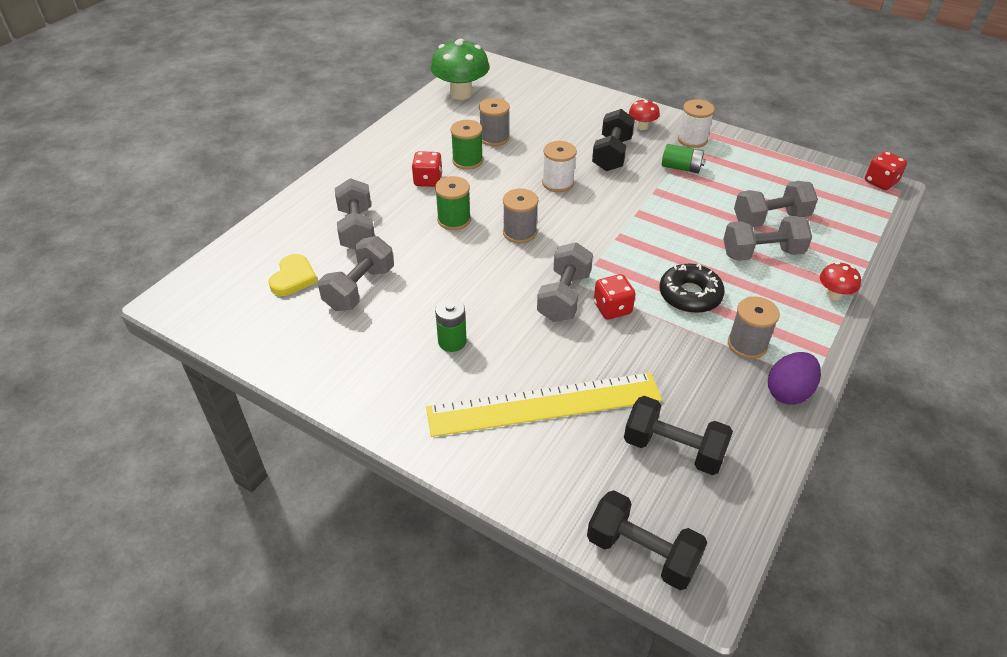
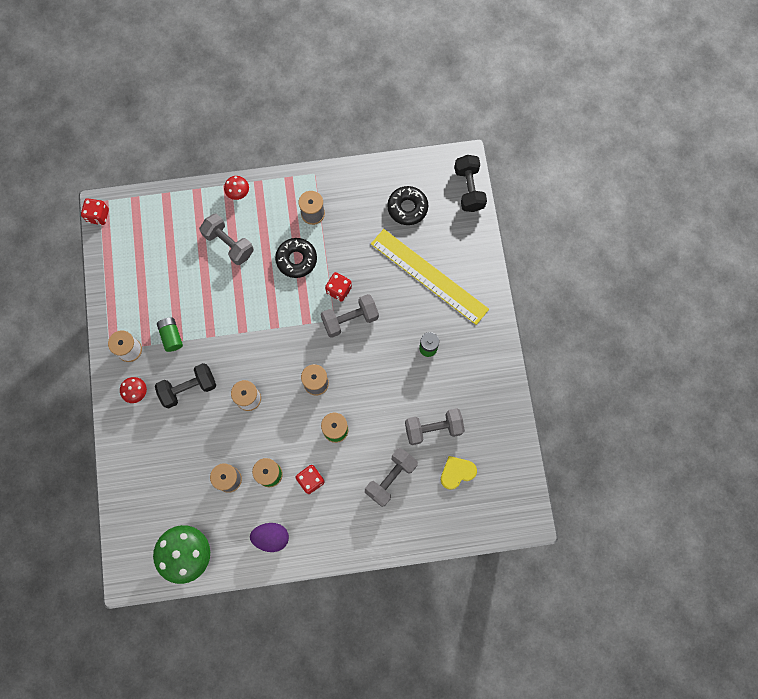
camera: 130 degrees left, 30 degrees up
(673, 449) = (407, 208): black dumbbell -> black donut
(770, 219) = (190, 256): grey dumbbell -> none
(788, 392) = (331, 180): purple egg -> purple egg (271, 537)

